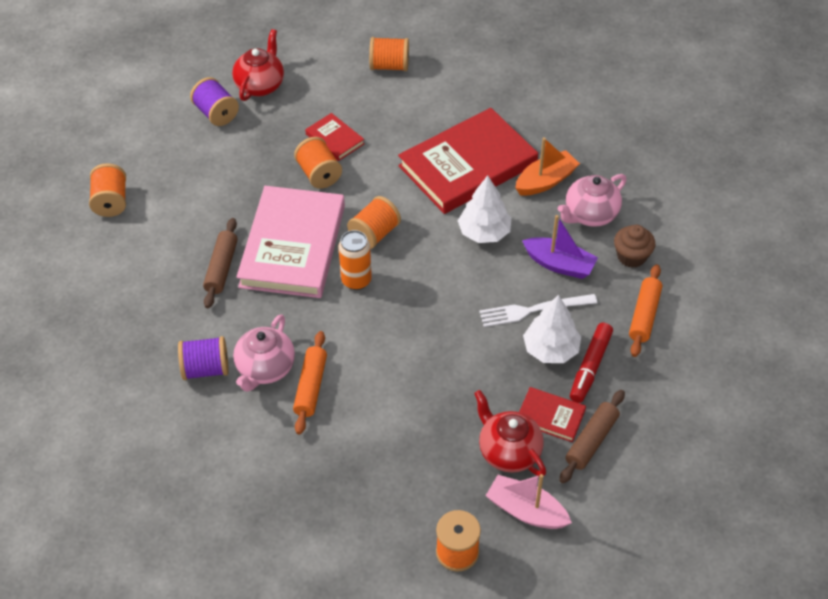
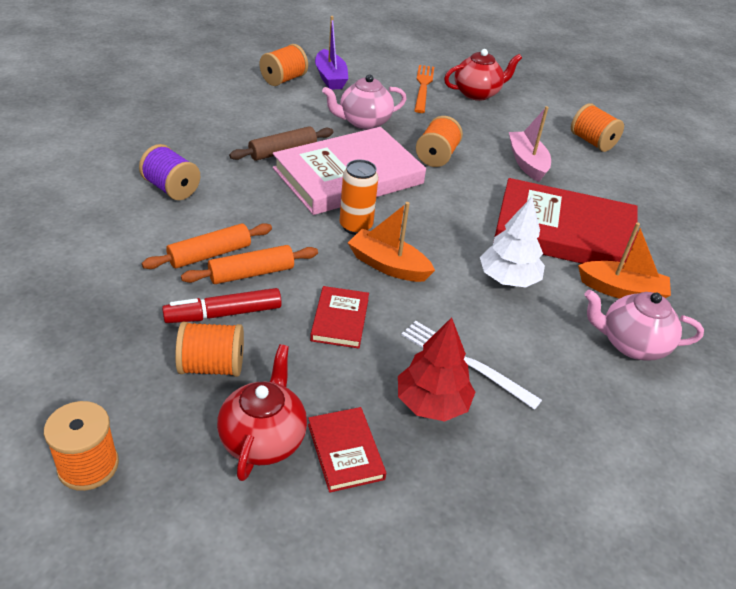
camera: 45 degrees right, 10 degrees down
(216, 113) = (423, 87): purple spool -> orange fork
(265, 369) = (203, 219): pink teapot -> pink teapot (363, 122)
(334, 139) = (481, 148): red book -> red book (340, 320)
(374, 234) = (417, 213): orange spool -> orange spool (212, 366)
(414, 289) = (388, 265): none -> orange boat
(526, 511) = (194, 500): pink boat -> pink boat (527, 163)
(551, 349) = (432, 403): white tree -> red tree
(559, 264) = (543, 353): purple boat -> purple boat (330, 78)
(590, 367) = (447, 451): red marker -> red marker (223, 314)
(591, 441) = (348, 511): brown rolling pin -> none
(631, 256) = (629, 407): brown cupcake -> none
(644, 315) = (571, 464): orange rolling pin -> orange rolling pin (251, 273)

